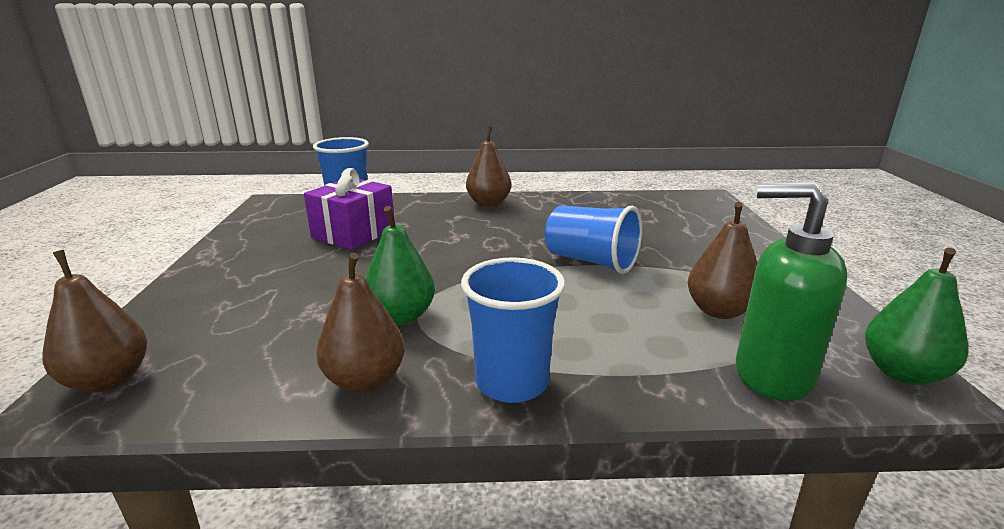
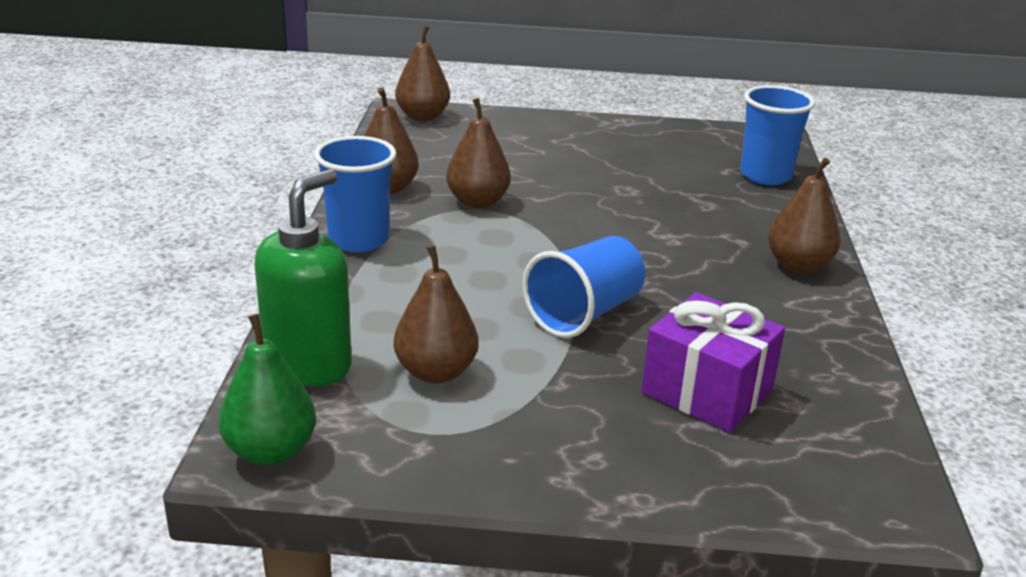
camera: 95 degrees right, 5 degrees up
(354, 233) = (674, 180): purple gift -> purple gift (707, 391)
(401, 316) = (477, 202): green pear -> brown pear

